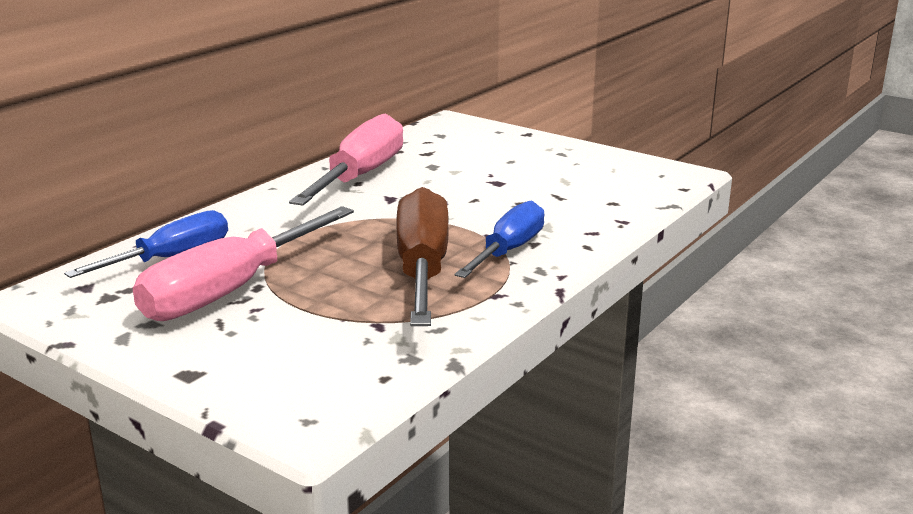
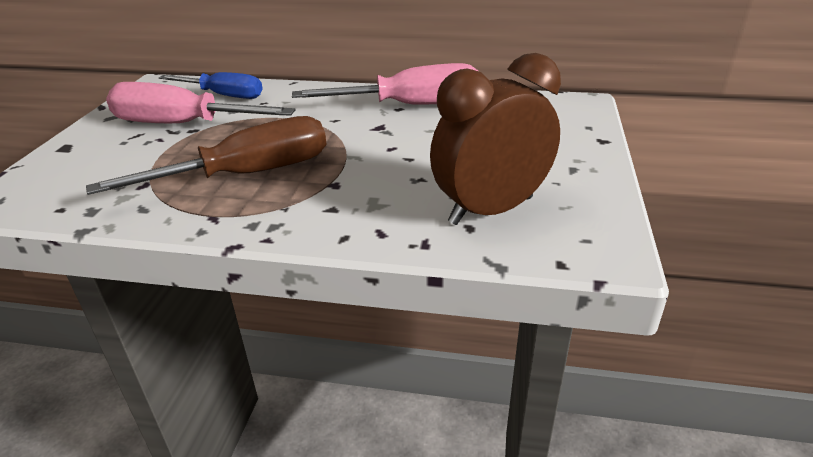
camera: 65 degrees right, 10 degrees up
(508, 251) = (304, 200): blue screwdriver -> none
(596, 190) = (491, 210): none -> brown clock

